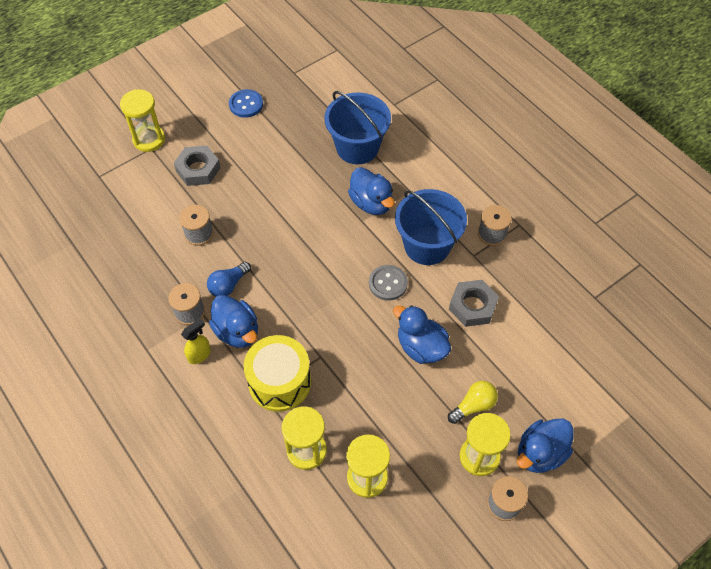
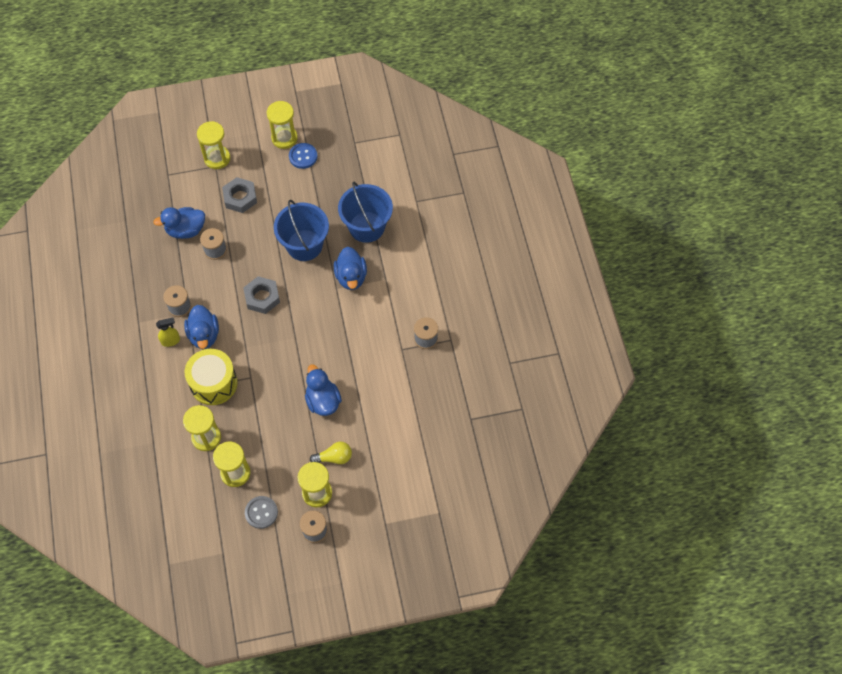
camera: 25 degrees right, 5 degrees up
(215, 94) = (284, 138): none -> yellow hourglass
(228, 285) = (215, 298): blue light bulb -> none
(388, 283) = (327, 344): grey button -> grey button (261, 512)
(427, 245) = (372, 327): blue bucket -> blue bucket (304, 245)
(472, 306) = (377, 387): grey nut -> grey nut (262, 297)
(540, 453) = (359, 509): blue duck -> blue duck (185, 230)

